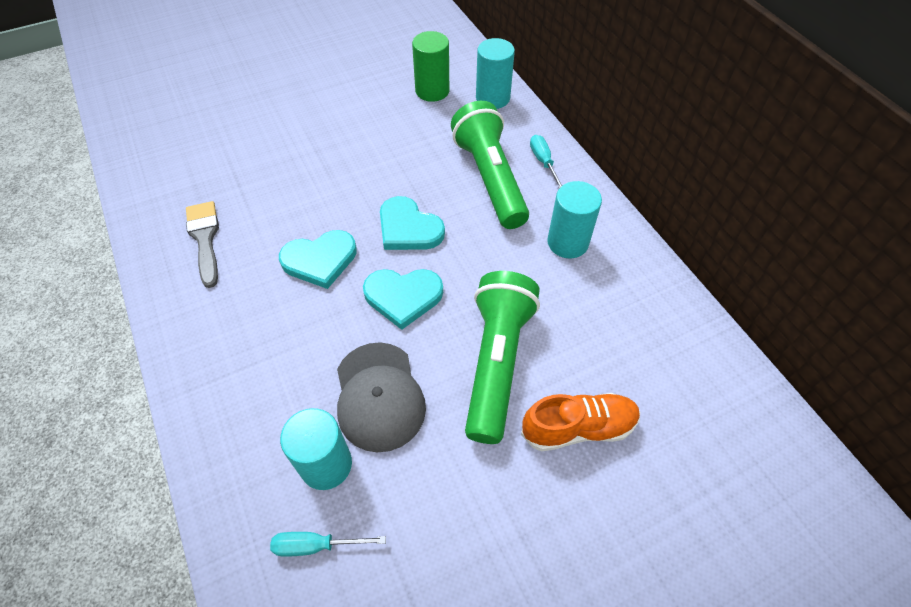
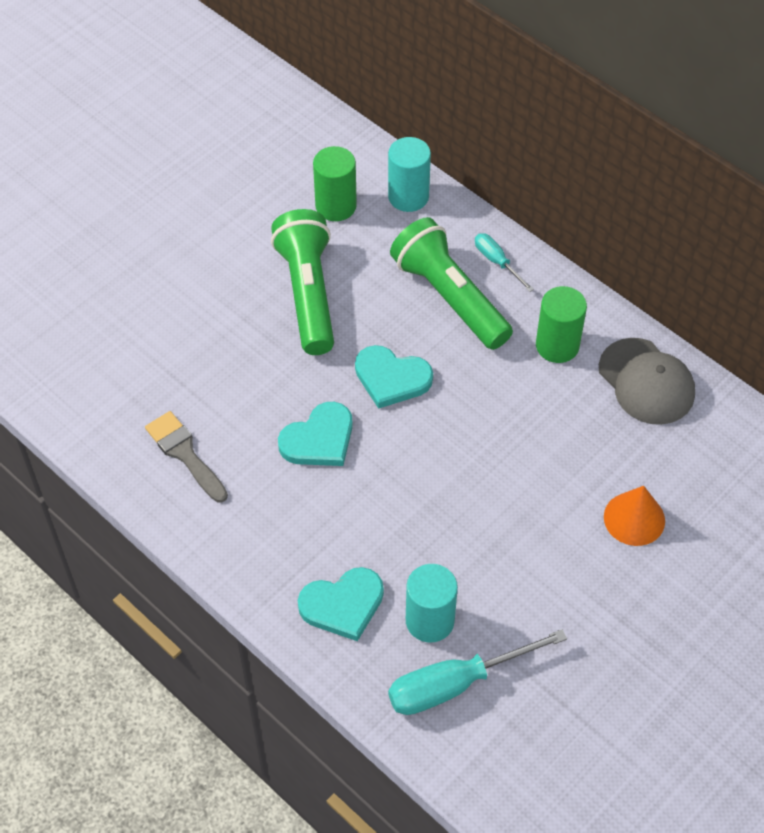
camera: 20 degrees left, 0 degrees up
(316, 545) = (456, 684): turquoise screwdriver -> turquoise screwdriver, size x1.87
(379, 396) = (446, 549): grey cap -> grey cap (646, 381)
(403, 297) = (422, 450): turquoise heart -> turquoise heart (343, 605)
(496, 362) = (539, 485): green flashlight -> green flashlight (308, 294)
(567, 242) = (557, 345): turquoise cylinder -> green cylinder
(578, 428) = (634, 518): orange shoe -> orange cone

